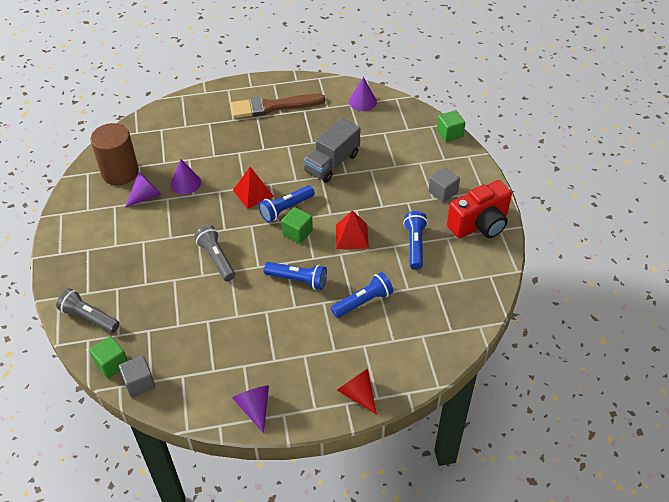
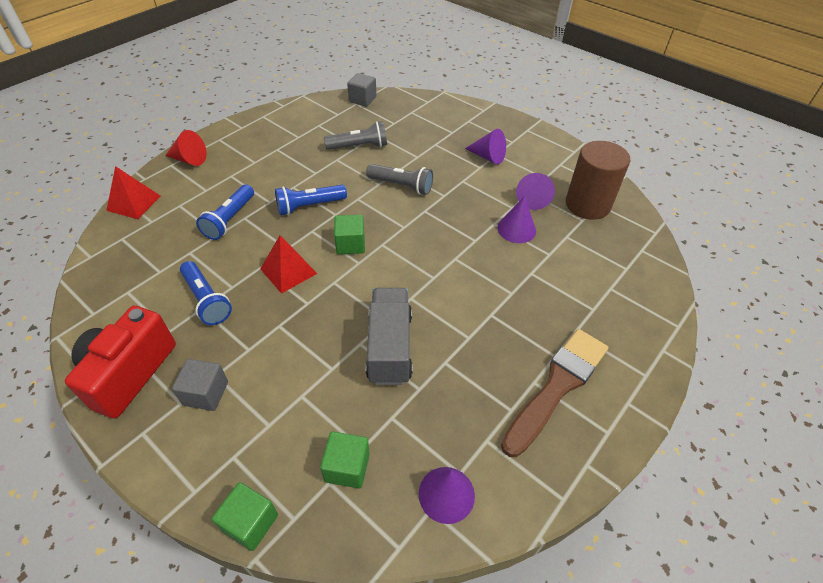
camera: 140 degrees right, 0 degrees up
(89, 317) = (445, 110): grey flashlight -> grey flashlight (359, 146)
(111, 364) = (394, 99): green cube -> green cube (347, 467)
(253, 193) = (439, 257): red pyramid -> red pyramid (134, 203)
(254, 408) = (266, 121): purple cone -> purple cone (488, 157)
(286, 209) = (387, 260): blue flashlight -> none

